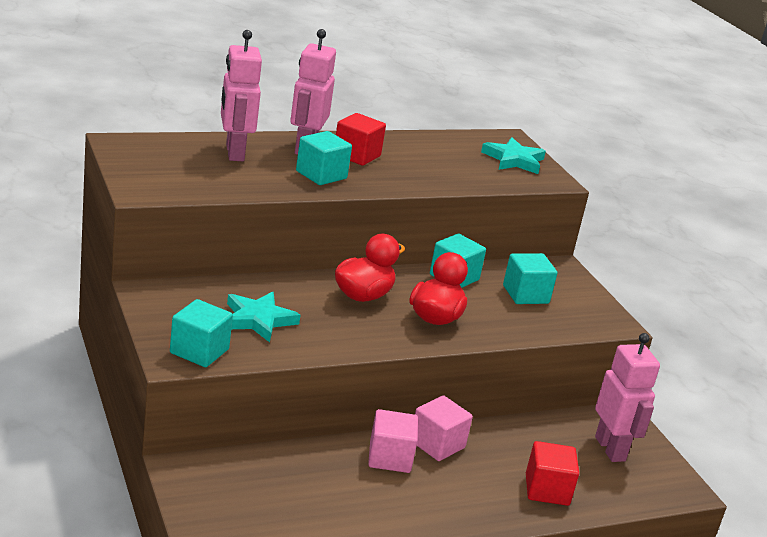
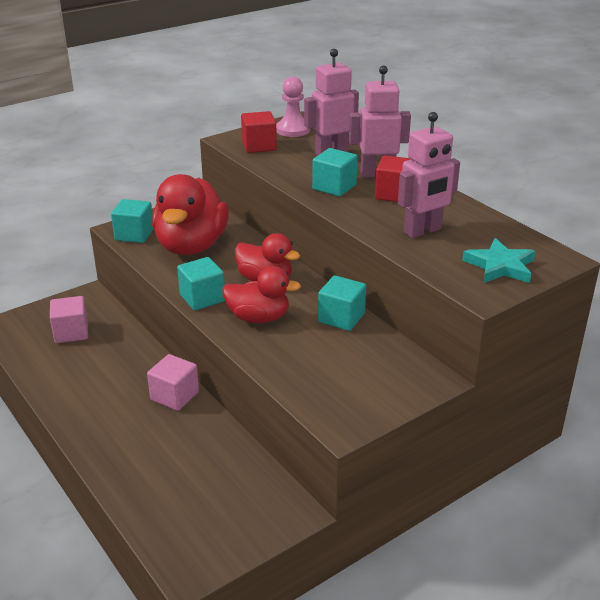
camera: 80 degrees right, 5 degrees up
(147, 152) = (293, 130): none -> pink pawn
(258, 320) = (191, 246): turquoise star -> red duck
(390, 458) = (143, 375): pink cube -> pink cube (71, 332)
(525, 294) = (347, 361): turquoise cube -> turquoise cube (202, 298)
(547, 490) = (140, 467): red cube -> red cube (259, 146)
(610, 449) = (229, 506): pink robot -> pink robot (423, 231)

